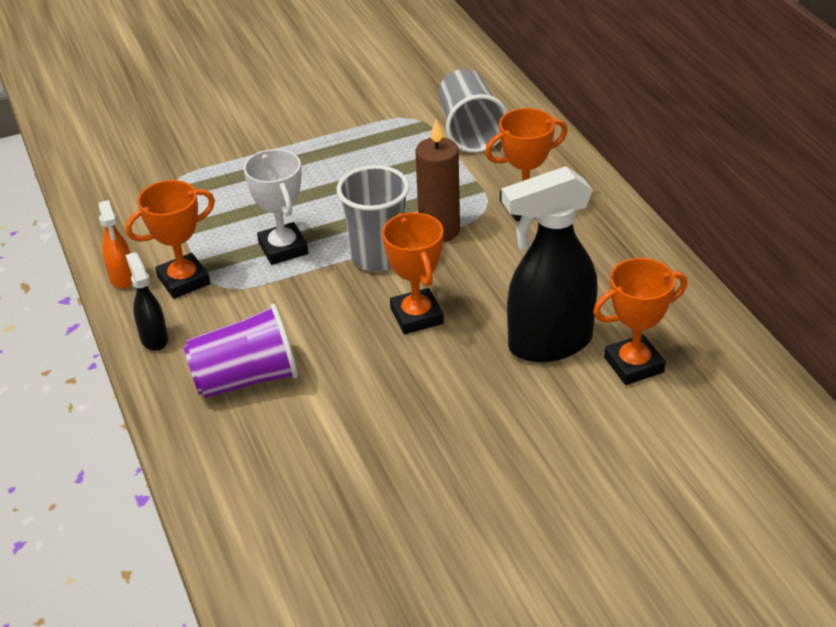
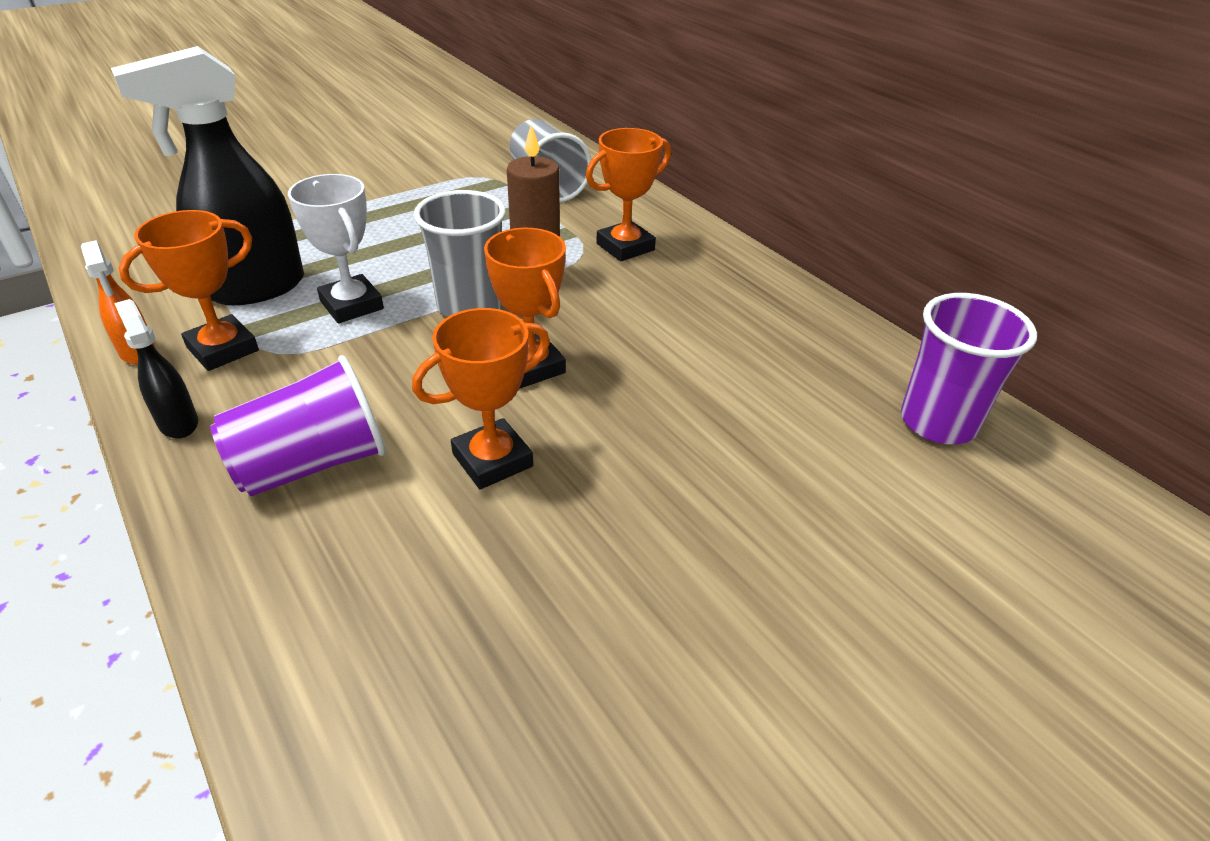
camera: 15 degrees left, 0 degrees up
(549, 344) = (699, 385): black spray bottle -> black spray bottle (255, 288)
(634, 365) = (808, 400): orange trophy -> orange trophy (492, 460)
(734, 394) = (938, 422): none -> purple cup

